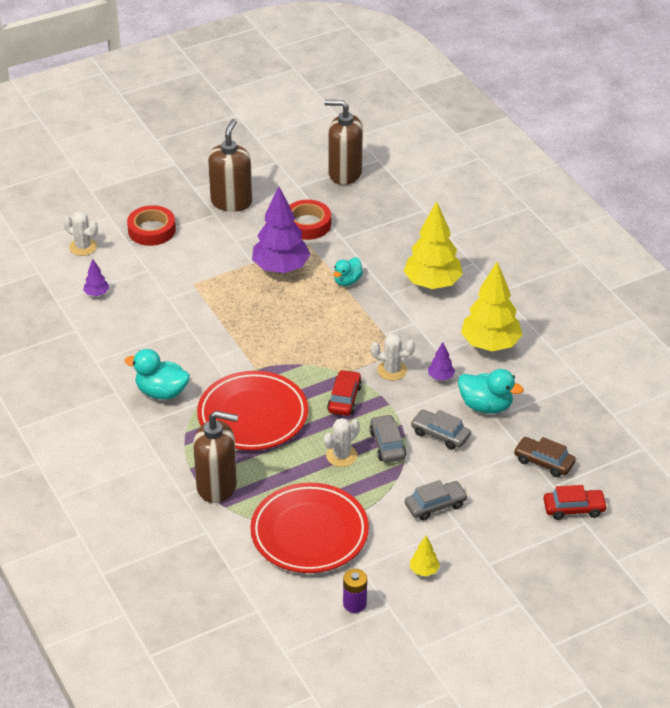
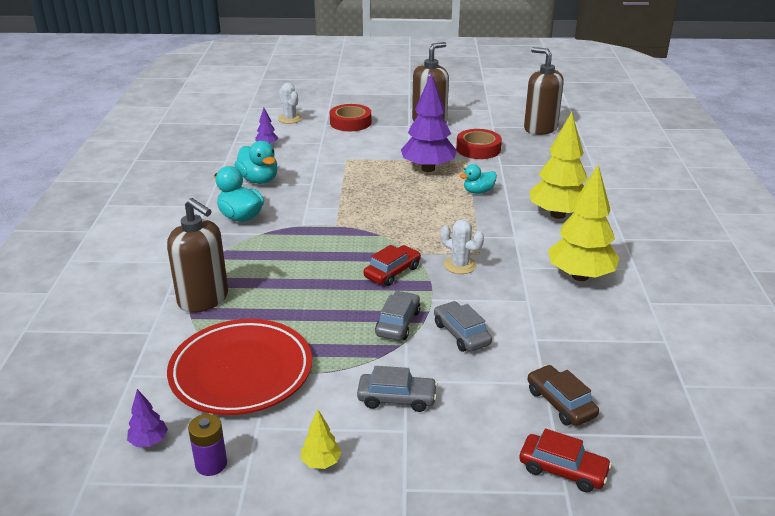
camera: 30 degrees right, 10 degrees down
(253, 416) = (296, 257): red plate -> none
(341, 456) = (343, 316): white cactus -> none
(441, 377) = (505, 286): purple tree -> purple tree (149, 441)
(486, 406) = (533, 326): turquoise duck -> turquoise duck (259, 180)

